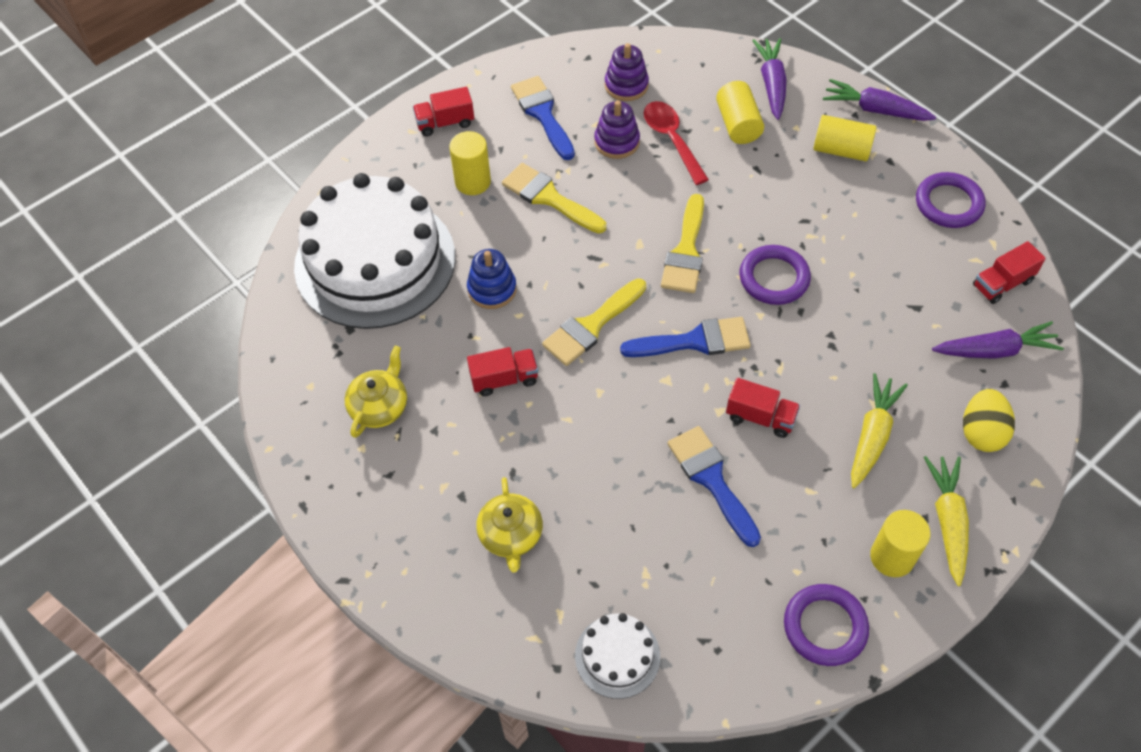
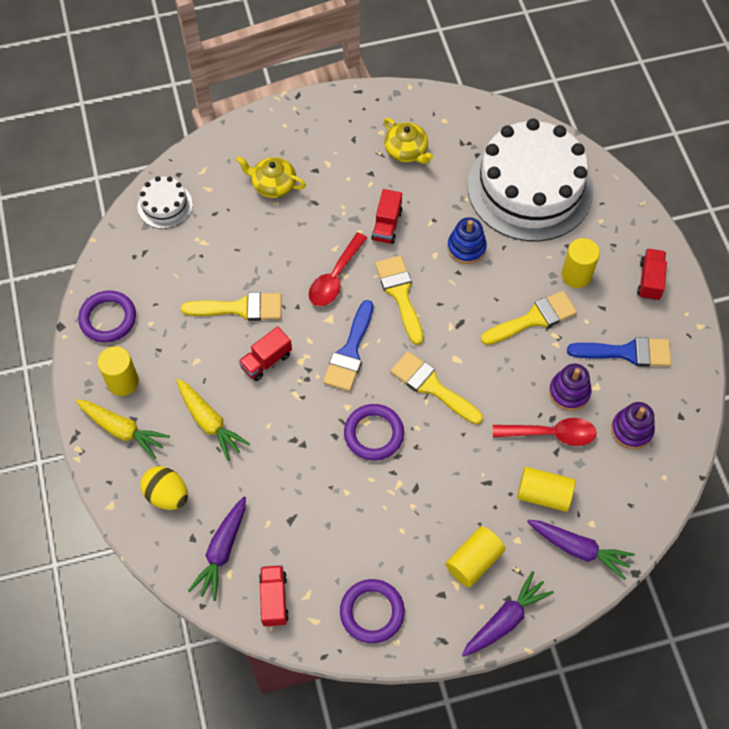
camera: 115 degrees right, 5 degrees up
(608, 399) = (335, 277): none -> red spoon
(711, 479) = (240, 308): blue brush -> yellow brush

